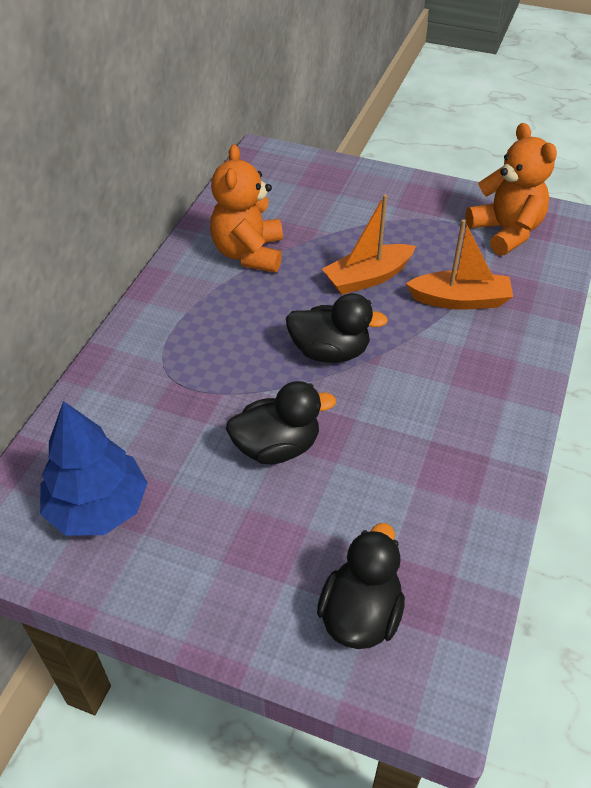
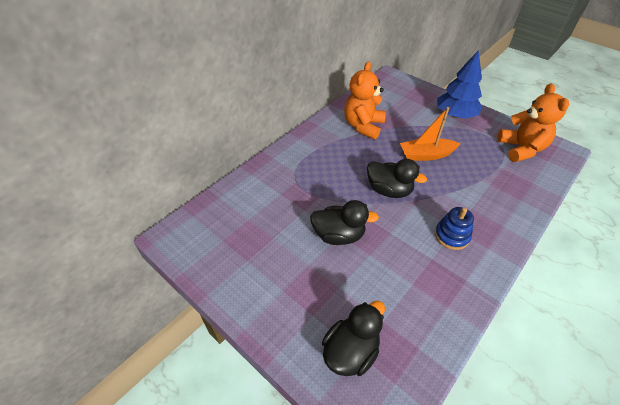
camera: 20 degrees right, 0 degrees up
(98, 507) = (230, 239): blue tree -> blue tree (455, 115)
(448, 396) = (451, 236): none -> blue stacking toy
(460, 300) = (478, 181): orange boat -> none

